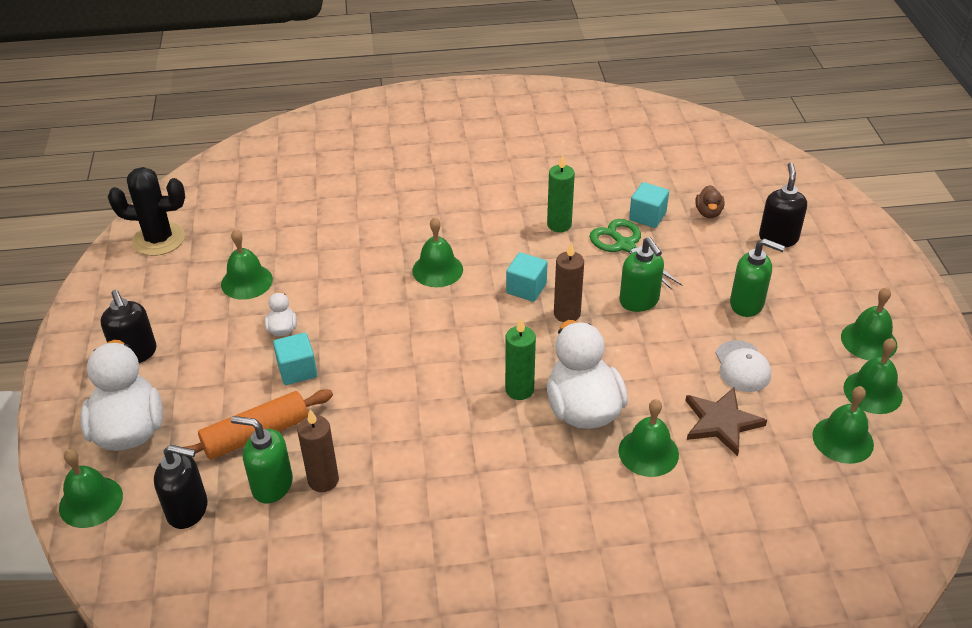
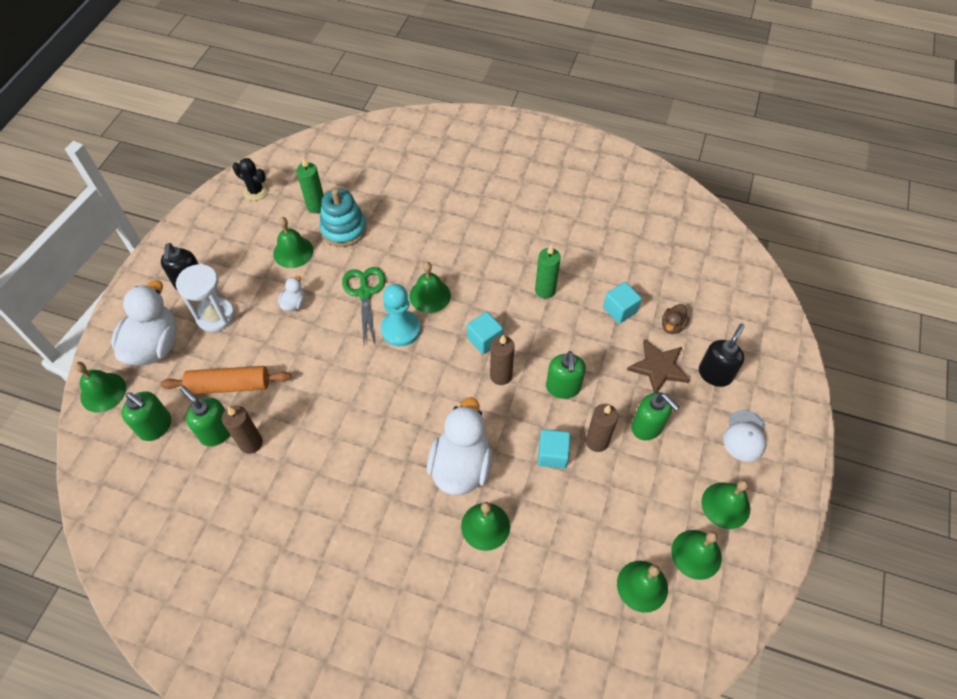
camera: 25 degrees right, 15 degrees up
(159, 239) = (256, 191): black cactus -> black cactus, size x0.65
(188, 510) = (156, 426): black soap dispenser -> green soap dispenser
(191, 374) = (215, 316): none -> white hourglass
(294, 242) = (344, 229): none -> turquoise stacking toy
(297, 370) = (284, 343): turquoise cube -> turquoise cube (552, 454)
(426, 311) = (400, 329): none -> turquoise pawn
(519, 390) = (425, 428): green candle -> green candle (316, 206)
(625, 245) = (584, 331): green scissors -> green scissors (365, 293)
(707, 335) = (597, 441): none -> brown candle
(721, 422) = (557, 526): brown star -> brown star (658, 368)
(742, 366) = (605, 483): white cap -> white cap (745, 436)

